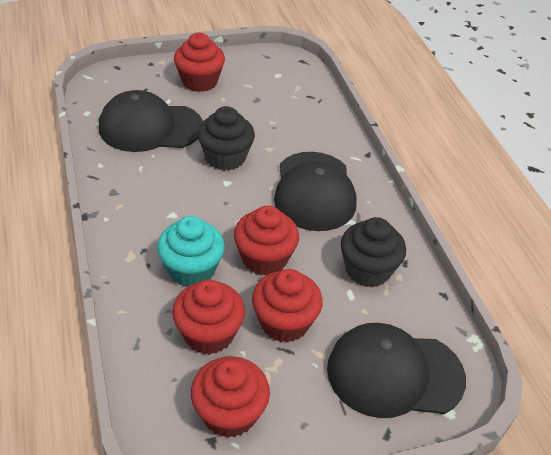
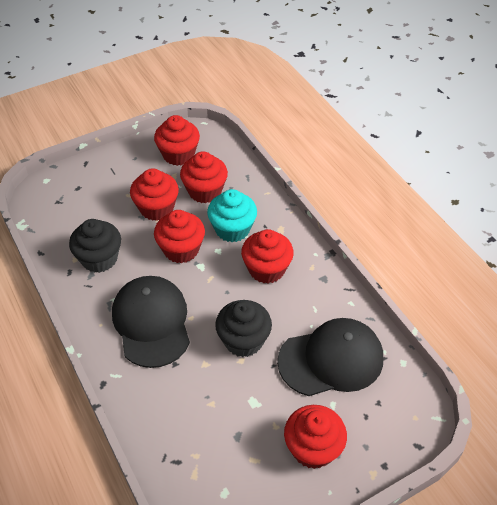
camera: 170 degrees right, 5 degrees up
(171, 214) = (266, 269): none -> red cupcake
(394, 373) = (80, 194): black cap -> none

